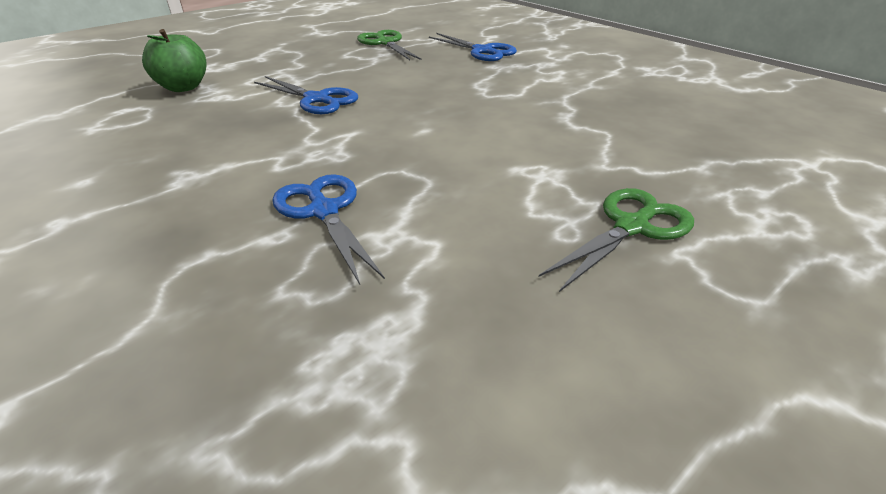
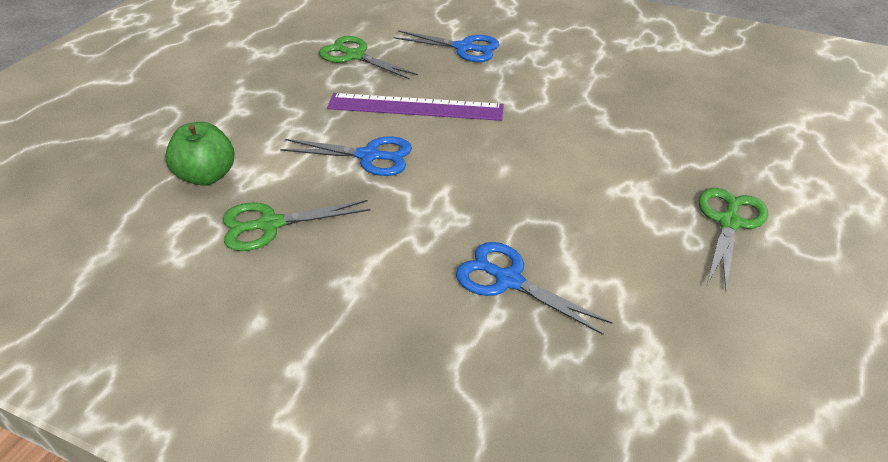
camera: 25 degrees left, 5 degrees up
(183, 124) = (270, 225): none -> green scissors
(395, 78) = (415, 107): none -> purple ruler

